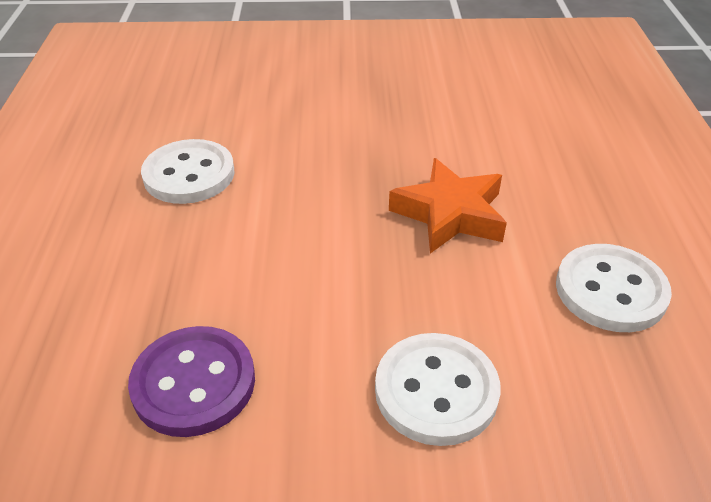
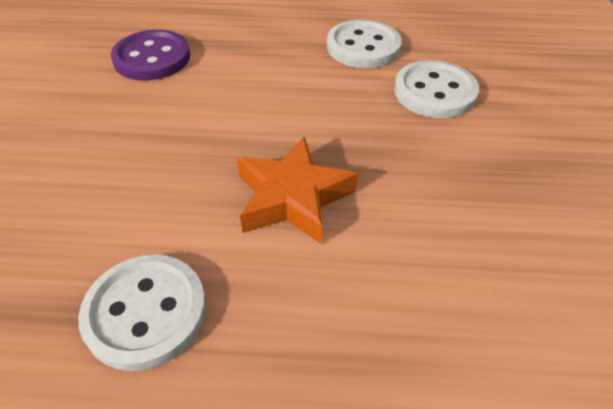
camera: 95 degrees right, 5 degrees up
(436, 391) = (92, 161): white button -> white button (435, 92)

